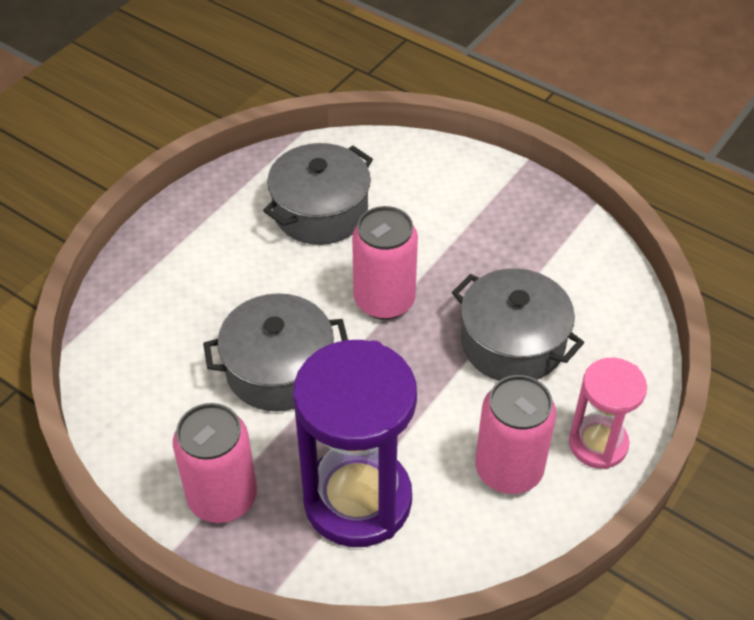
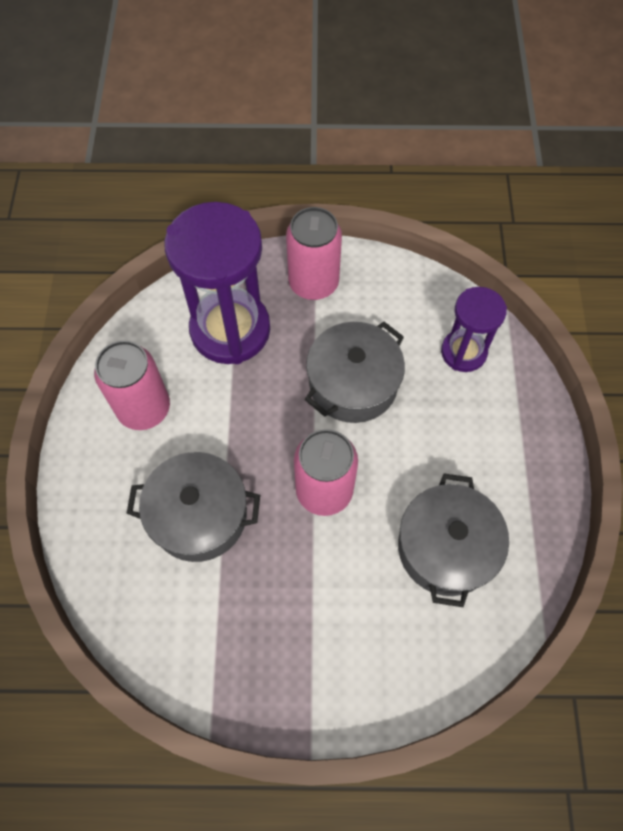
camera: 145 degrees right, 15 degrees up
(147, 336) = (463, 352): none -> purple hourglass
(598, 444) = (90, 466): pink hourglass -> none

